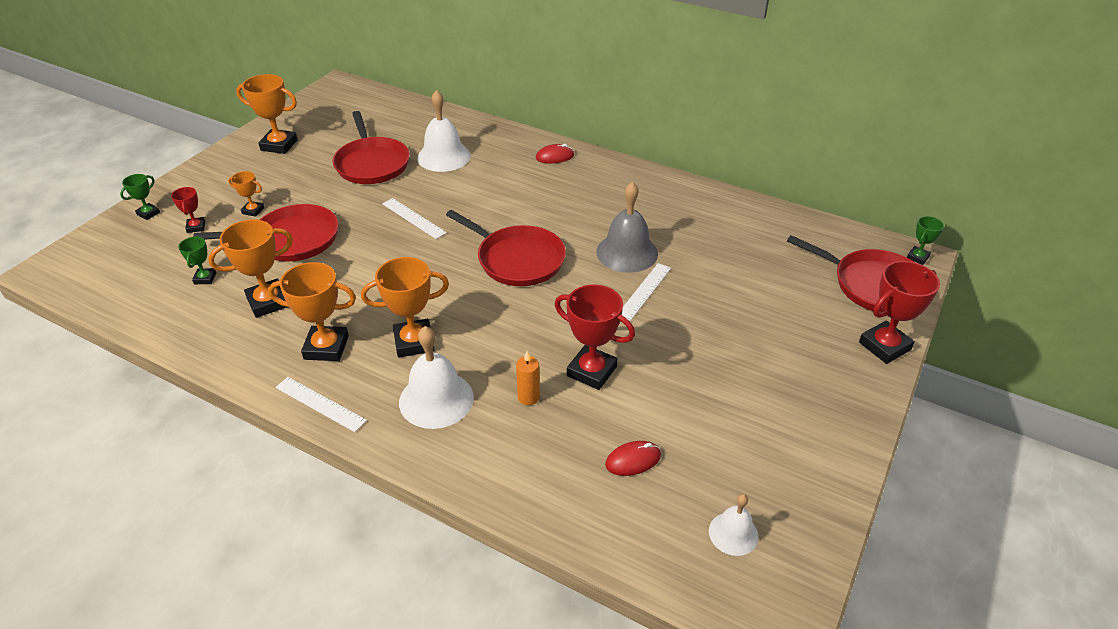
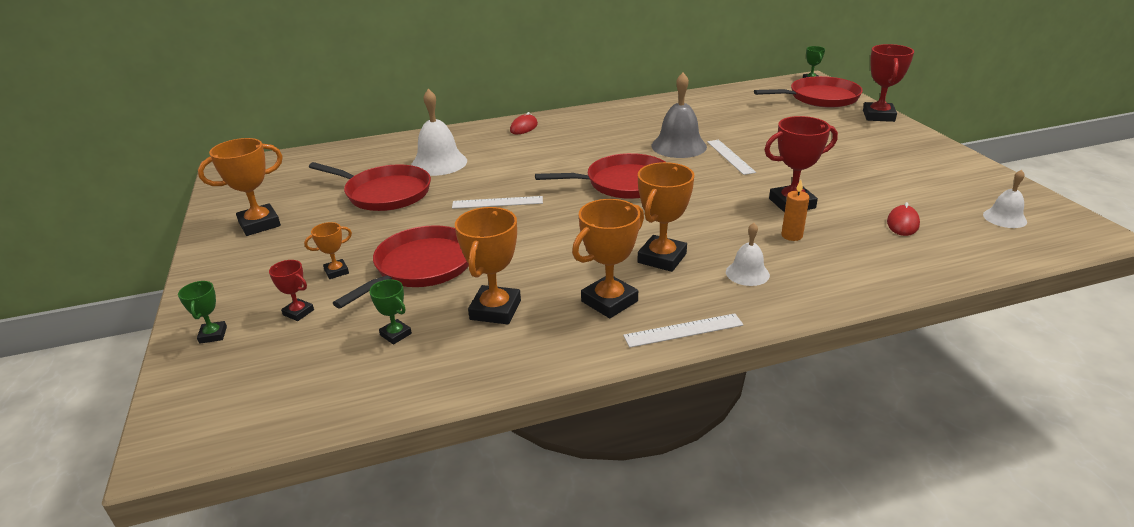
camera: 45 degrees left, 10 degrees down
(436, 399) = (747, 273): white bell -> white bell, size x0.57

